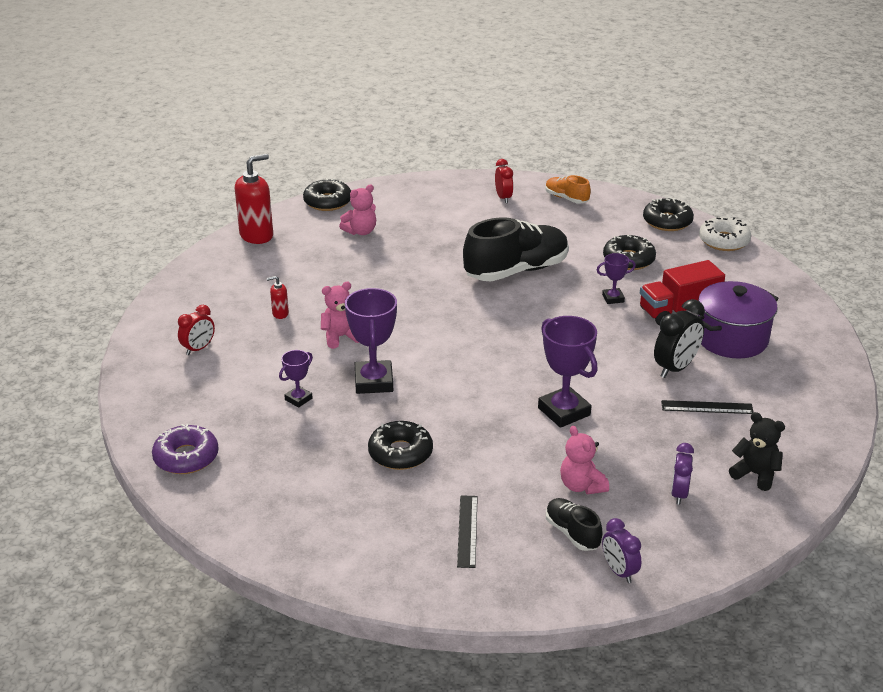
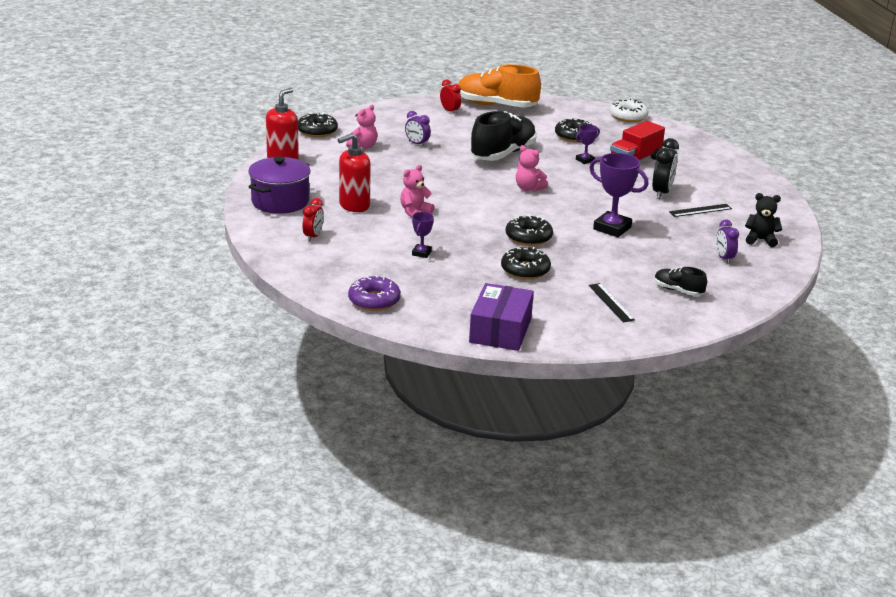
camera: 25 degrees left, 5 degrees down
(280, 314) = (354, 206): red soap dispenser -> red soap dispenser, size x2.13
(293, 540) = (500, 330): none -> purple box
(374, 382) = (466, 234): purple trophy -> none
(566, 198) = (496, 105): orange shoe -> orange shoe, size x2.05
(581, 486) = (661, 265): pink teddy bear -> pink teddy bear (528, 188)
(619, 571) = (724, 304): purple clock -> purple clock (417, 144)
(667, 221) = (580, 110): black donut -> black donut (528, 237)
(731, 339) = (682, 171): purple pot -> purple pot (280, 201)

